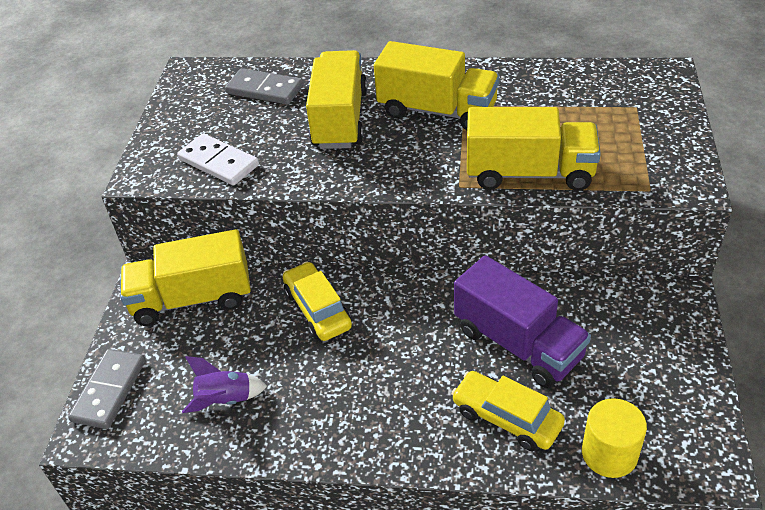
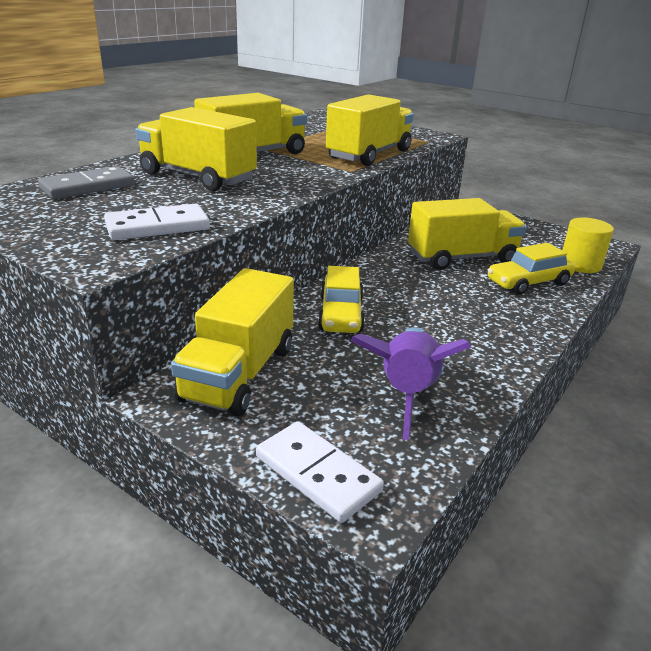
camera: 65 degrees left, 15 degrees down
(109, 391) = (317, 473): grey domino -> white domino
(225, 399) = (407, 394): purple rocket -> purple rocket, size x1.55
(318, 309) = (341, 314): yellow car -> yellow car turned 90 degrees counterclockwise
(518, 343) = (462, 258): purple truck -> yellow truck

